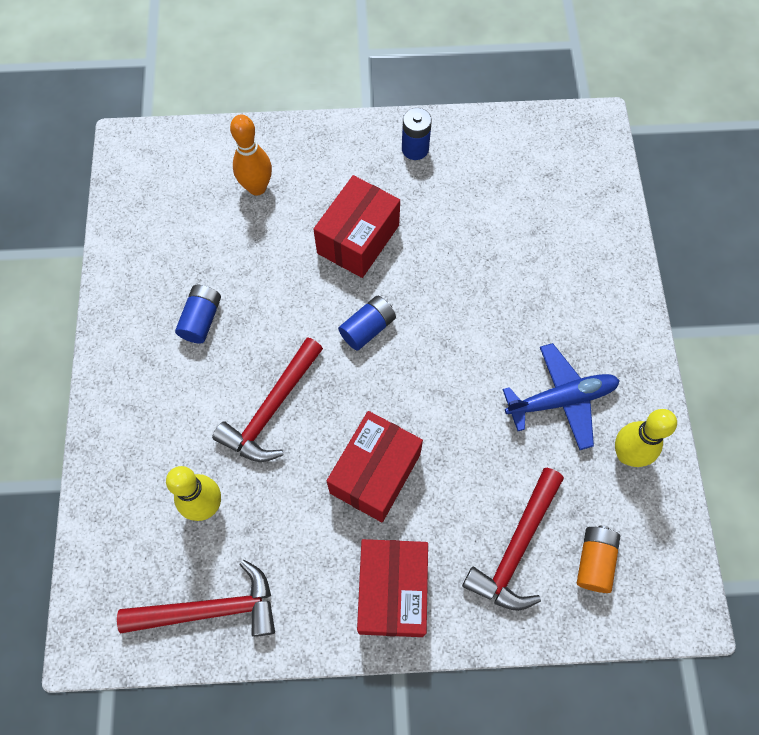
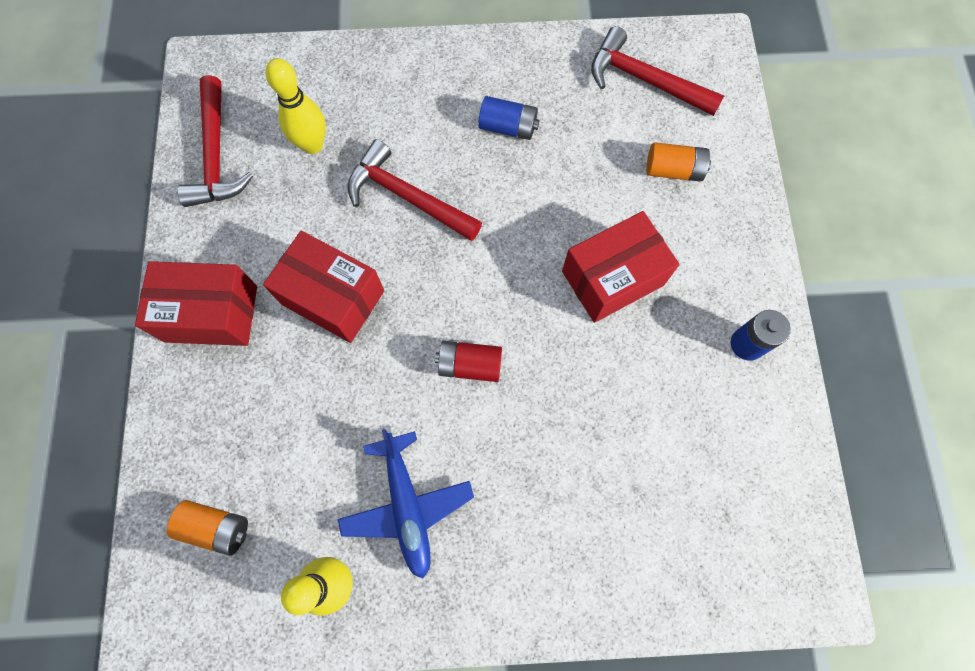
camera: 90 degrees right, 5 degrees up
(257, 187) = (673, 170): orange bowling pin -> orange battery
(358, 239) = (612, 278): red box -> red box turned 60 degrees counterclockwise
(367, 328) = (499, 289): blue battery -> none
(438, 352) = (470, 365): none -> red battery
(516, 548) = (240, 441): red hammer -> red hammer (644, 80)

